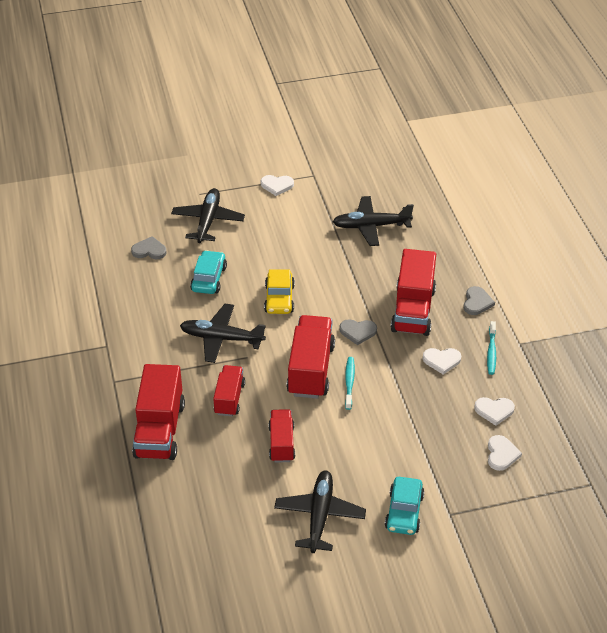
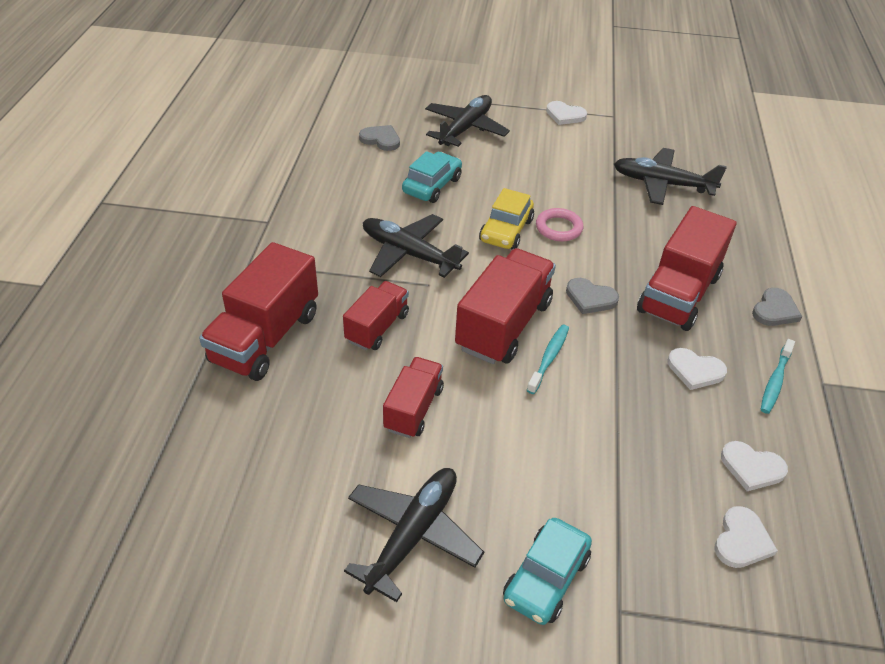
camera: 20 degrees right, 0 degrees up
(314, 285) = (558, 228): none -> pink ring

